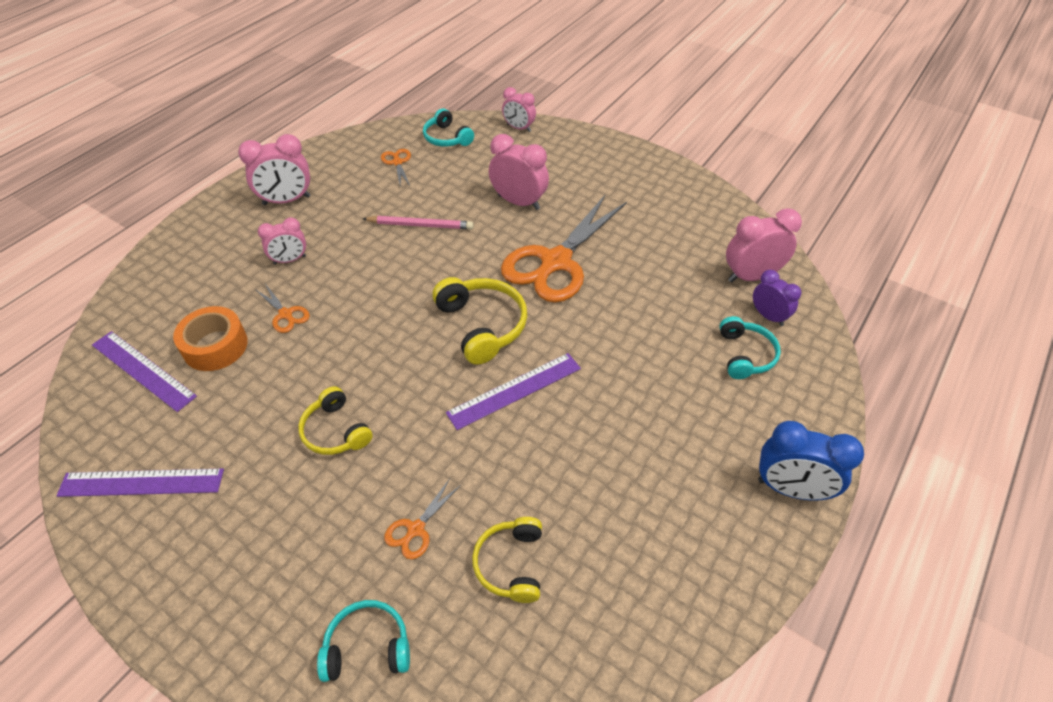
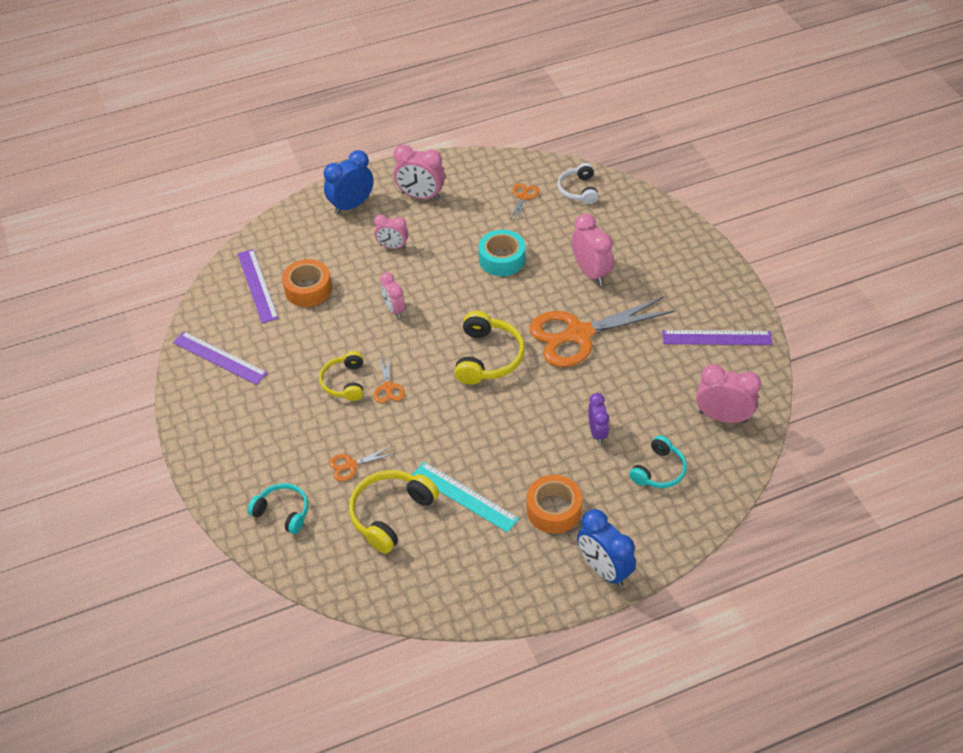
camera: 35 degrees right, 0 degrees up
(211, 238) = (351, 205): none -> blue clock
(285, 314) = (364, 287): orange scissors -> orange scissors (388, 387)
(420, 225) = (502, 259): pink pencil -> turquoise tape
(447, 138) = (578, 190): turquoise headphones -> white headphones
(511, 564) = (390, 514): yellow headphones -> yellow headphones, size x1.51
(514, 390) = (474, 413): purple ruler -> purple ruler (717, 337)
(519, 128) = (645, 205): pink clock -> pink clock (394, 309)
(579, 491) = (464, 496): none -> turquoise ruler
(684, 452) = (553, 510): none -> orange tape
(768, 316) = (705, 453): purple clock -> purple clock (597, 432)

